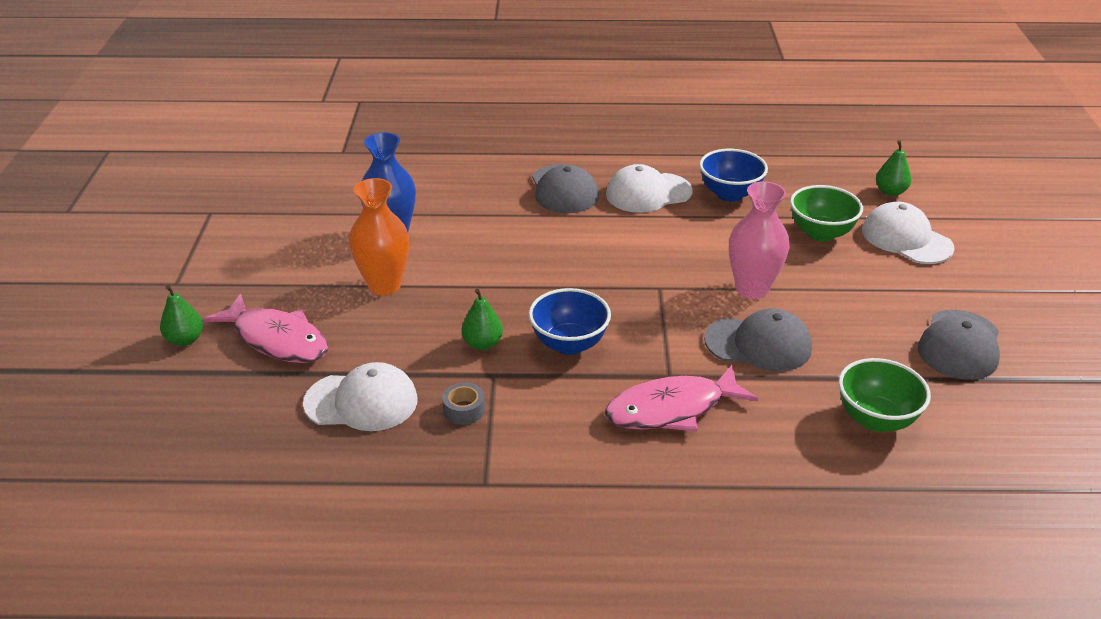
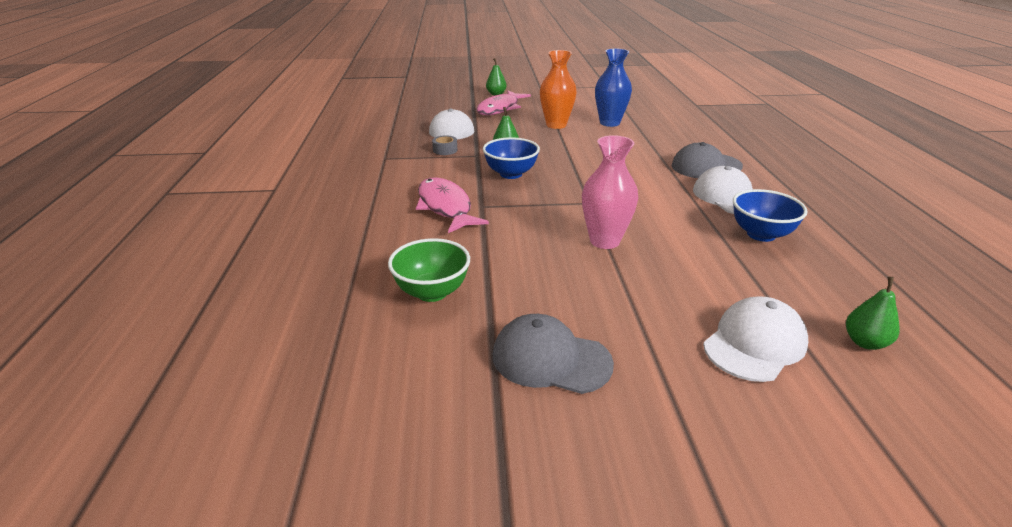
camera: 85 degrees right, 5 degrees down
(758, 344) = (526, 241): grey cap -> none
(821, 233) = (724, 283): green bowl -> none

